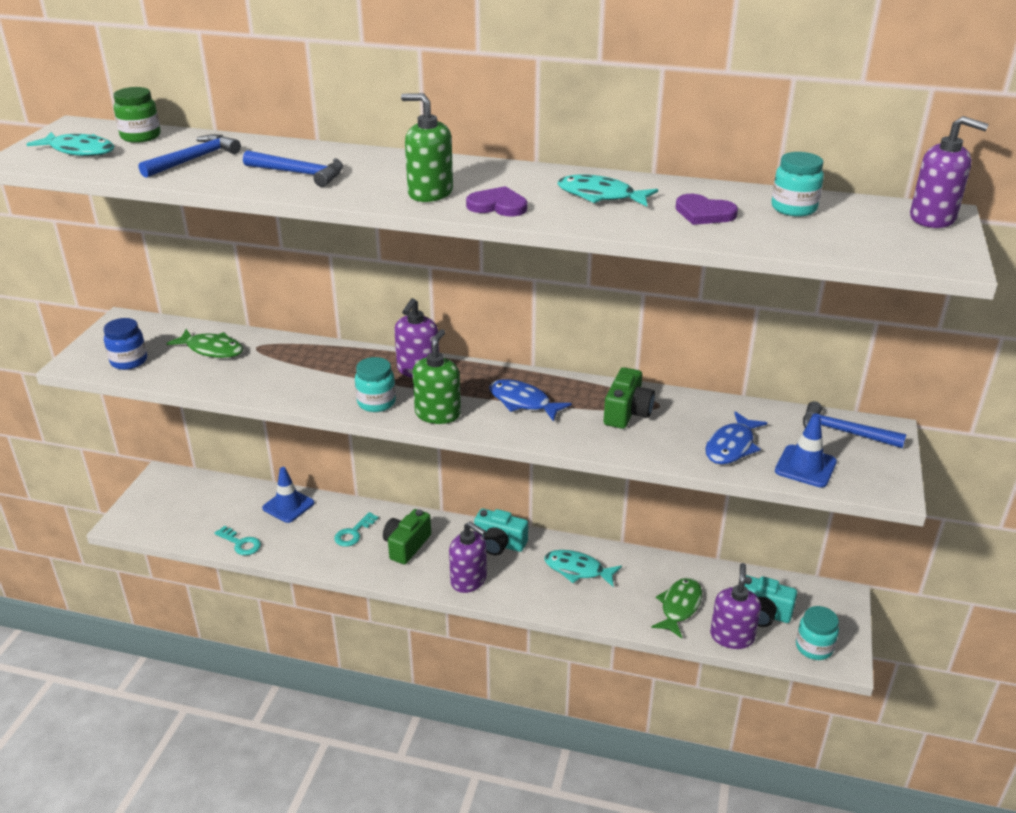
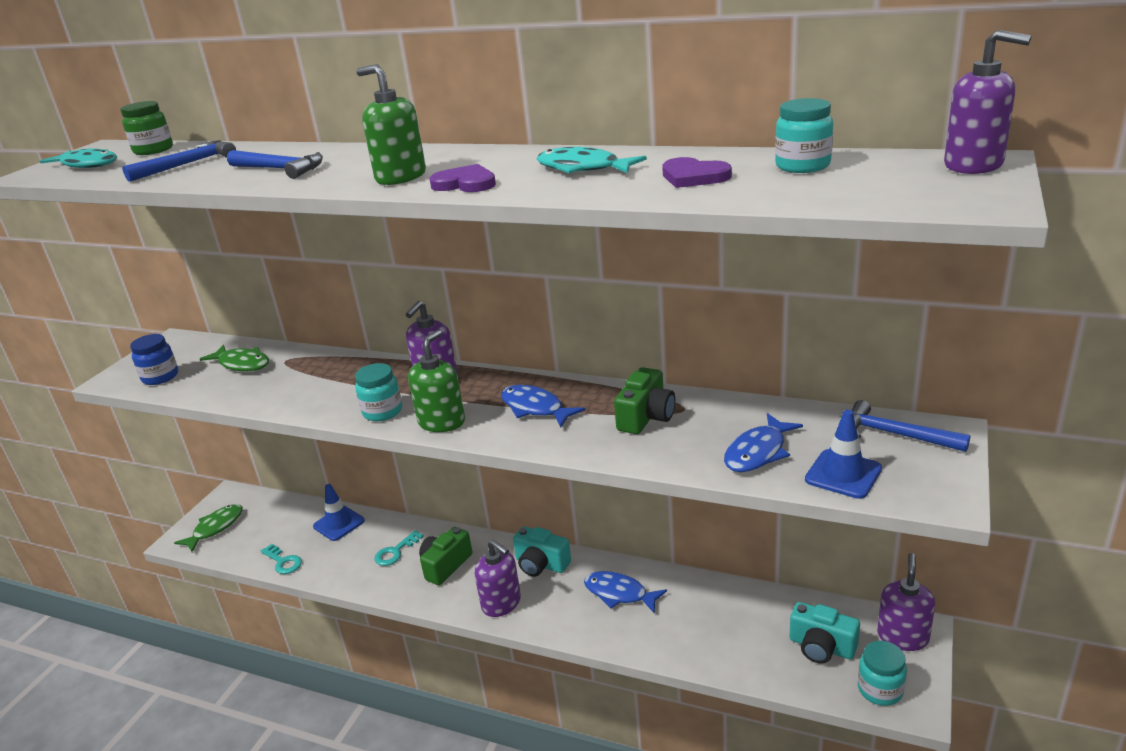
camera: 10 degrees right, 5 degrees down
(577, 570) = (619, 593): turquoise fish -> blue fish
(679, 607) = (726, 637): green fish -> green fish (215, 528)
(732, 636) = (783, 673): purple soap dispenser -> purple soap dispenser (902, 636)

